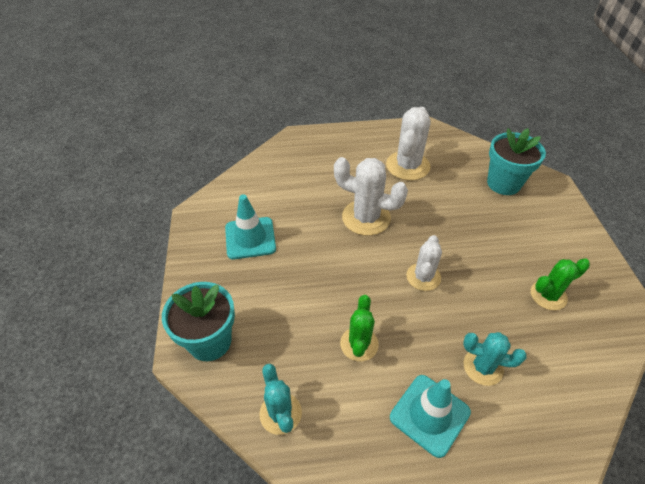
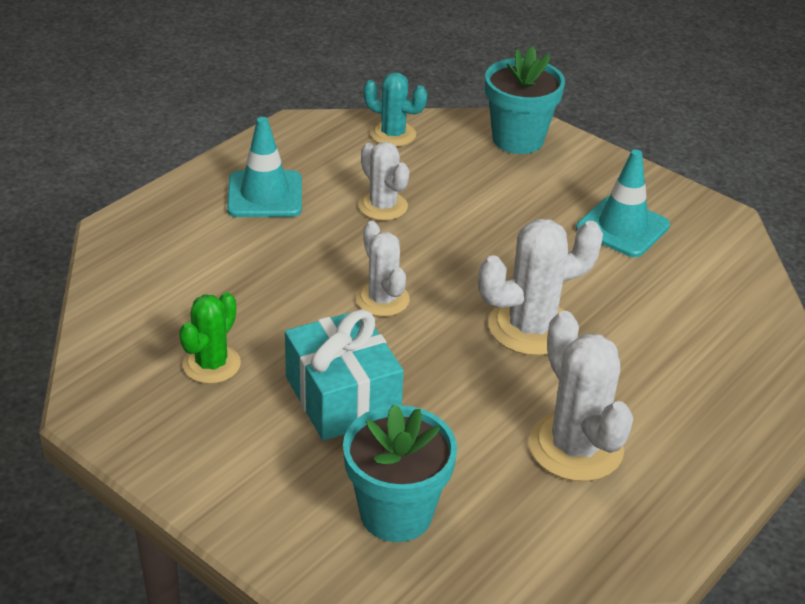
camera: 135 degrees right, 10 degrees down
(359, 344) = (383, 206): green cactus -> white cactus
(483, 367) = (241, 253): turquoise cactus -> none
(489, 239) = (342, 397): none -> turquoise gift

